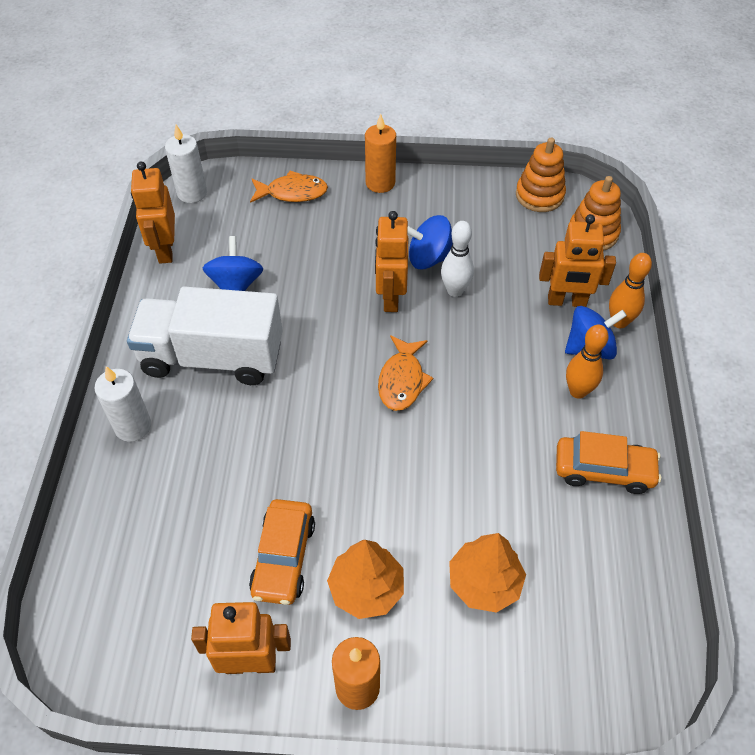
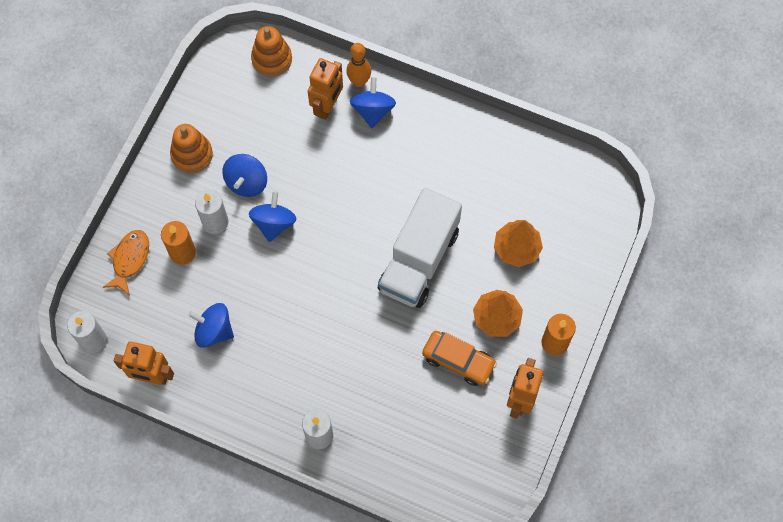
camera: 70 degrees left, 15 degrees up
(212, 357) = (278, 365): white truck -> white truck (419, 260)
(367, 246) = (215, 222): none -> white candle
(380, 183) = (149, 189): orange candle -> orange candle (182, 252)
(390, 298) = (274, 223): orange robot -> blue spinning top
(402, 380) = (351, 242): orange fish -> none
(455, 291) = (286, 176): white bowling pin -> none
(539, 195) = (217, 78): orange stacking toy -> orange stacking toy (192, 154)
(578, 391) = (404, 134): orange bowling pin -> none
(603, 470) = (468, 147): orange car -> none

